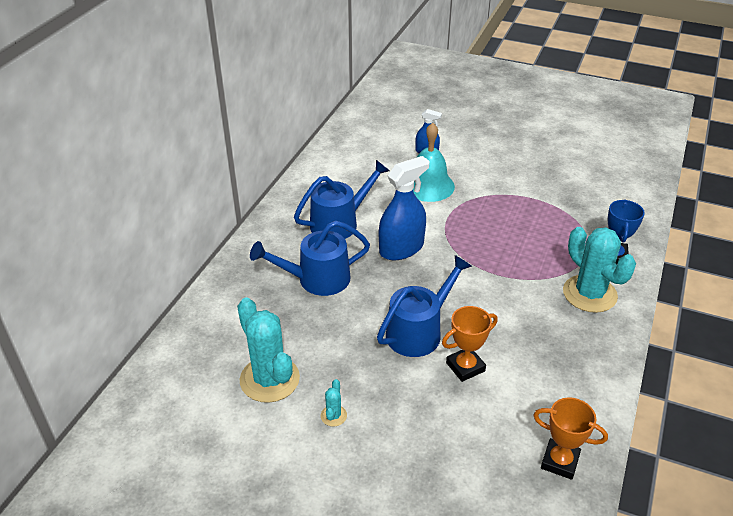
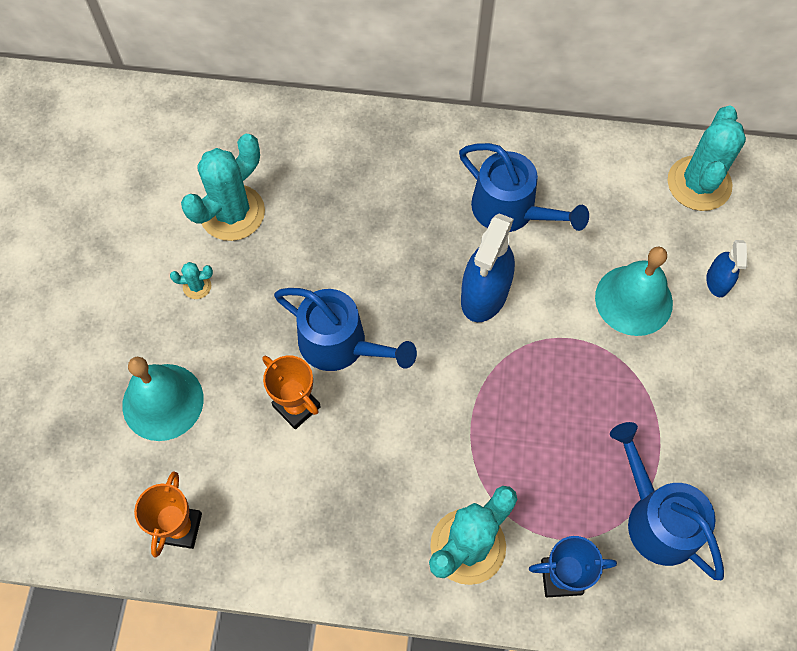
camera: 75 degrees right, 25 degrees up
(317, 279) = (397, 214): blue watering can -> blue watering can (657, 519)
(355, 143) = (699, 184): none -> turquoise cactus
(401, 248) = (484, 294): blue spray bottle -> blue spray bottle turned 75 degrees clockwise
(440, 458) = (163, 401): none -> turquoise bell

